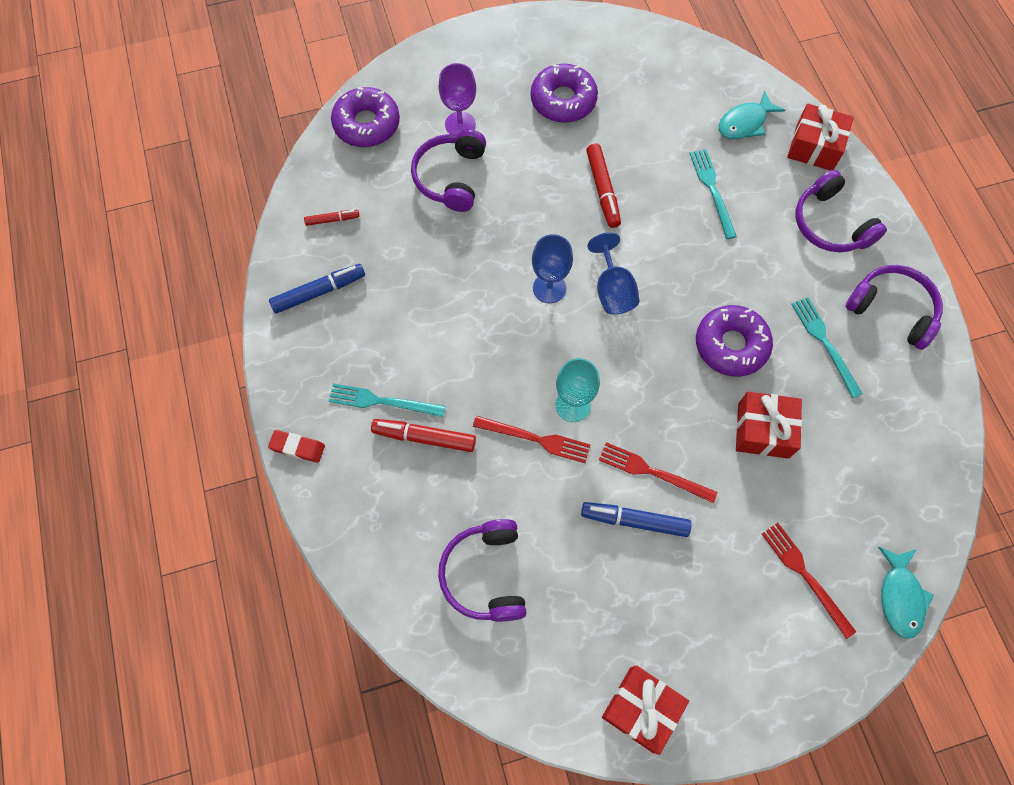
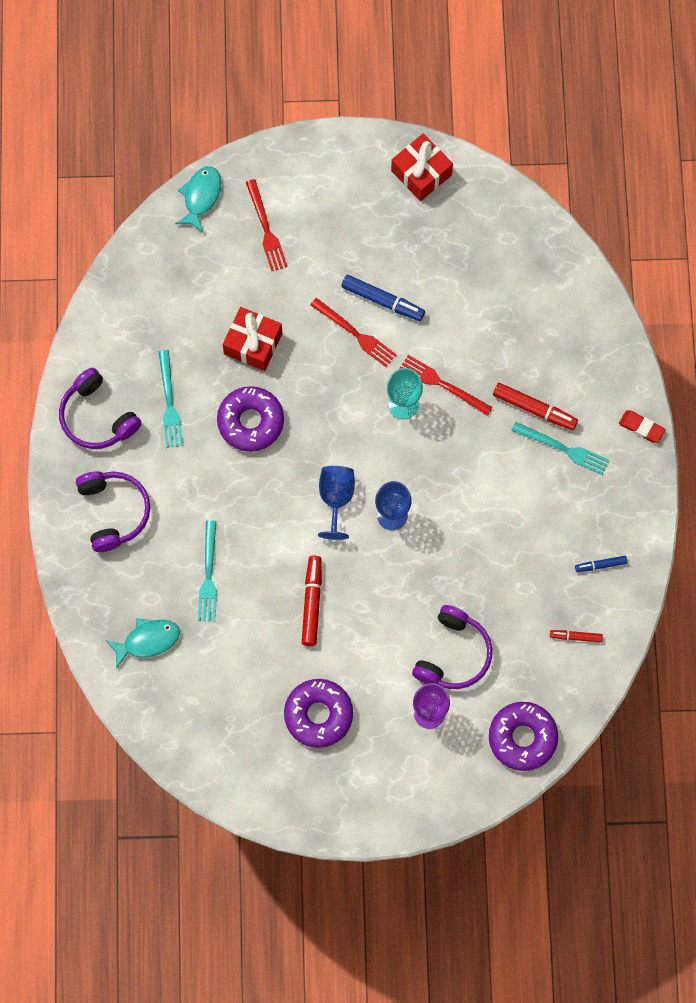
camera: 165 degrees left, 5 degrees up
(318, 292) = (601, 565): blue marker -> blue marker, size x0.58
(485, 574) = (510, 291): purple headphones -> none
(814, 147) = (91, 596): red gift -> none

